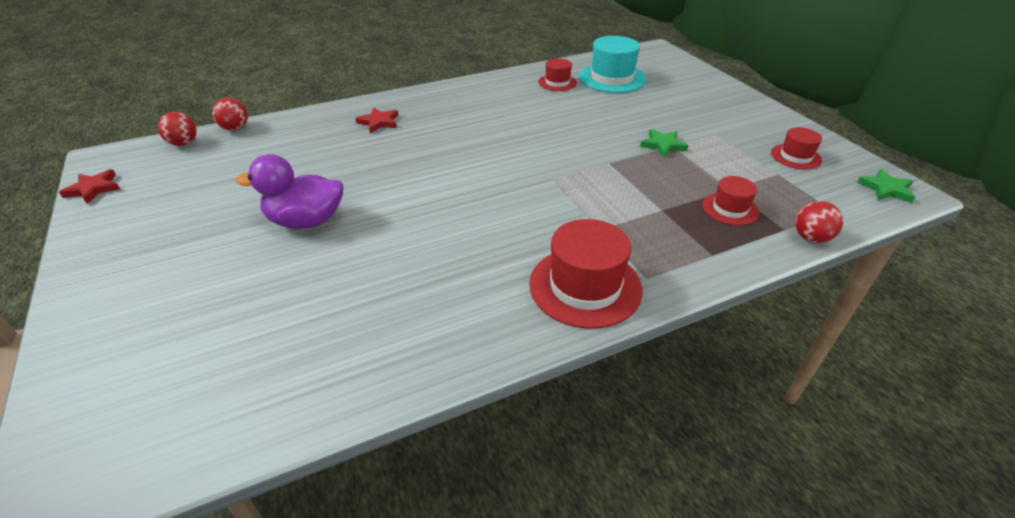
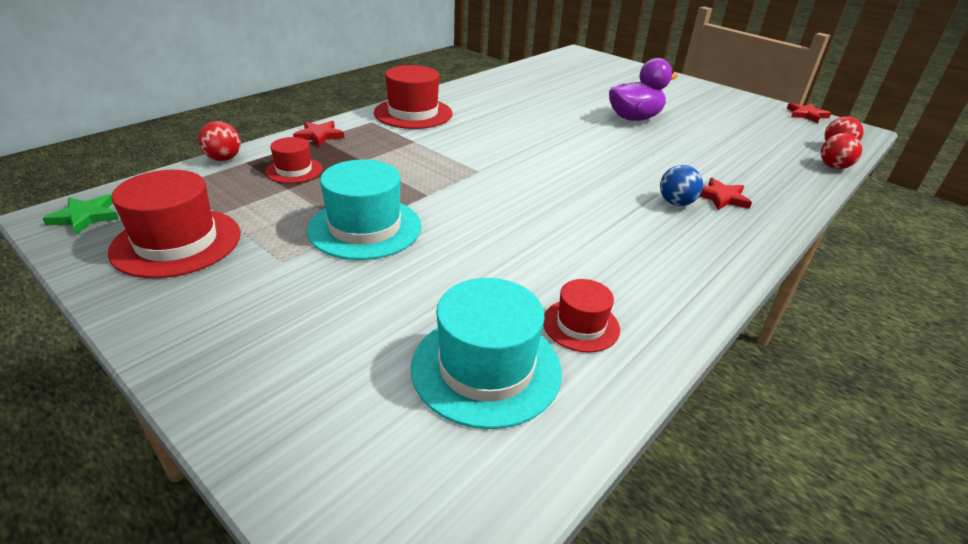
camera: 155 degrees right, 5 degrees down
(420, 124) = (676, 203): none -> blue ball
(663, 145) = (365, 228): green star -> turquoise hat
(713, 259) = (319, 136): none -> red star
(796, 156) = (177, 242): red hat -> red hat, size x1.77

